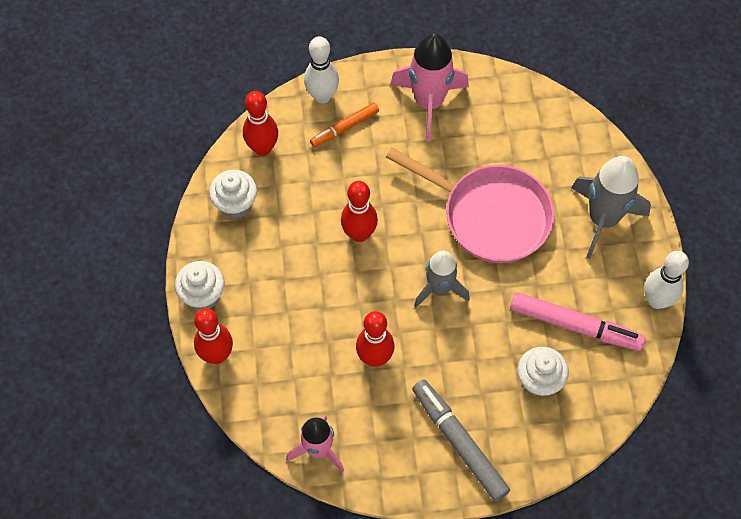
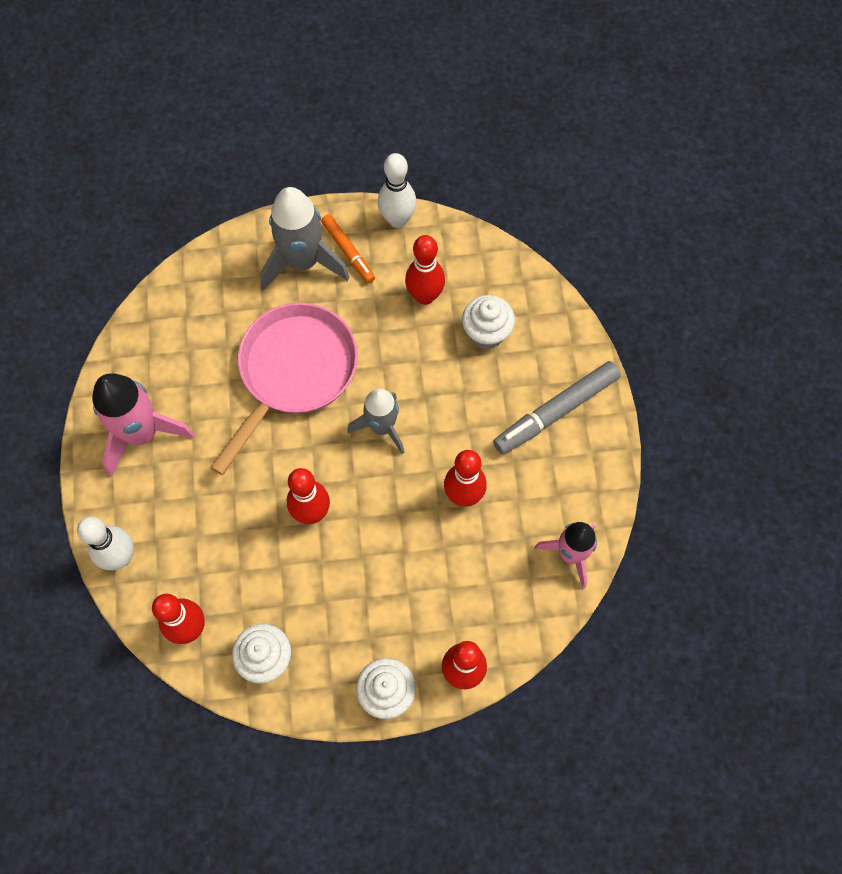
camera: 90 degrees left, 5 degrees up
(345, 128) = (168, 529): orange marker -> orange marker (348, 251)
(575, 325) = (425, 296): pink marker -> red bowling pin

